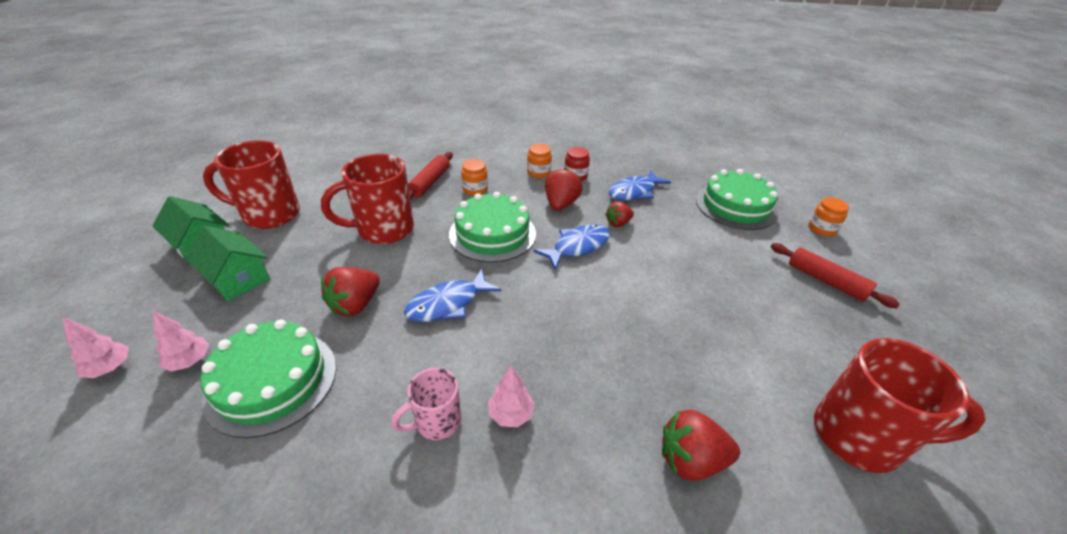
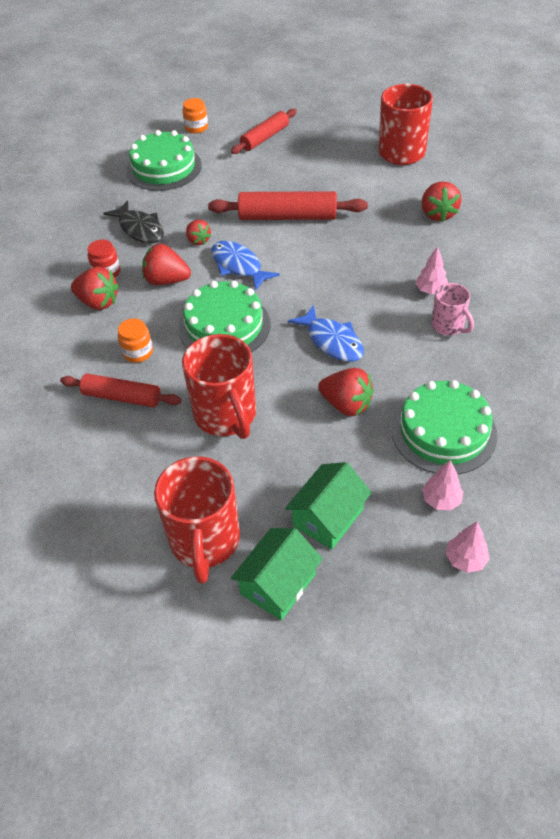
camera: 90 degrees left, 10 degrees up
(538, 172) = (98, 302): orange jar -> red strawberry
(634, 192) = (140, 229): blue fish -> black fish
(663, 288) = (287, 217): none -> red rolling pin

